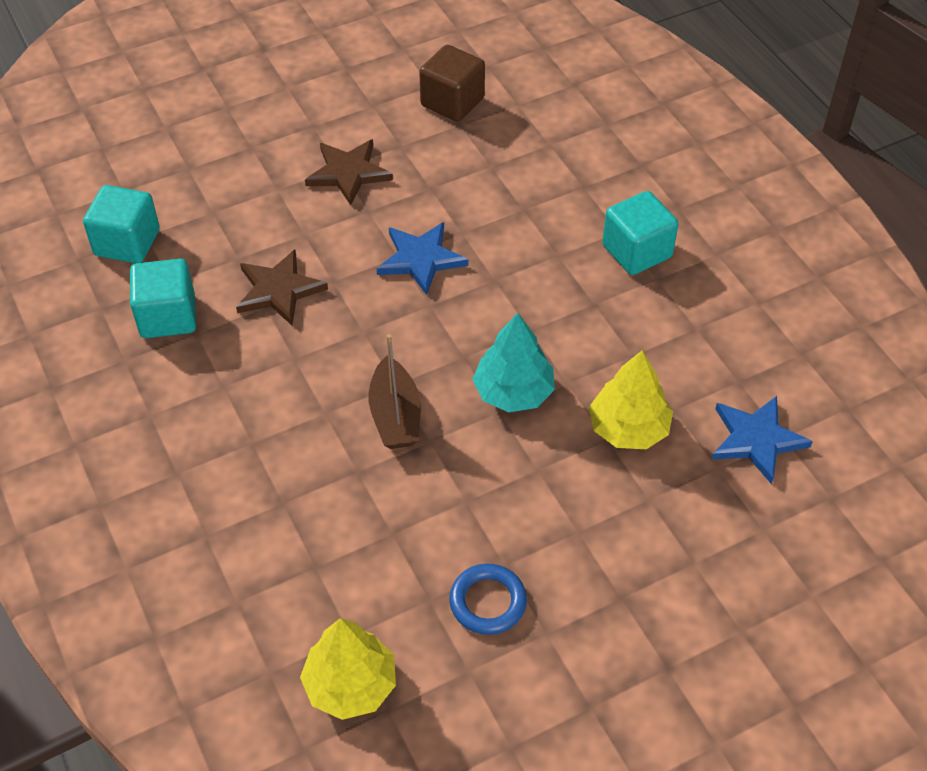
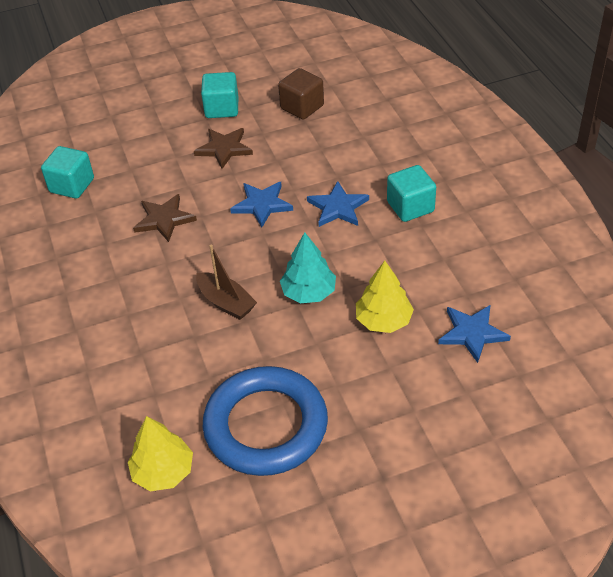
camera: 10 degrees right, 5 degrees down
(168, 316) = (89, 232): turquoise cube -> turquoise cube (222, 108)
(395, 416) = (226, 302): brown boat -> brown boat turned 45 degrees counterclockwise
(488, 602) = (266, 426): blue ring -> blue ring, size x2.33
(532, 257) = (338, 207): none -> blue star

